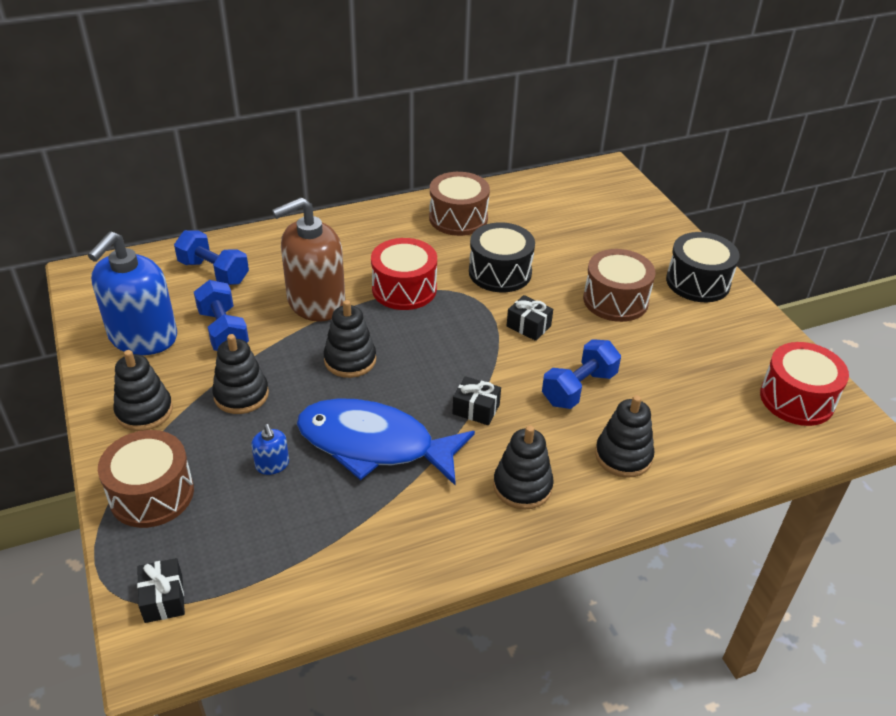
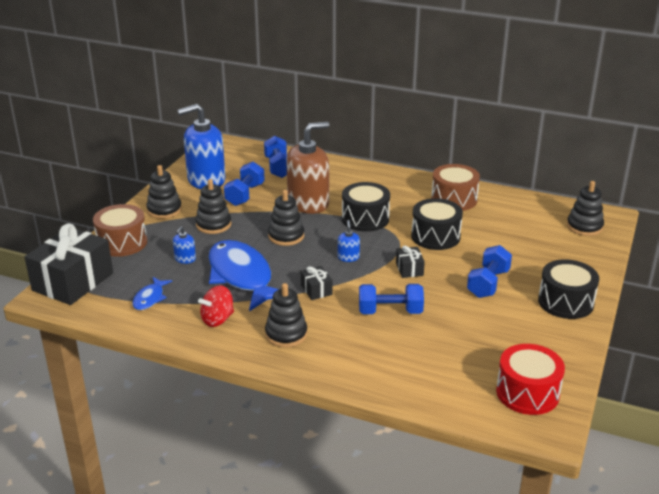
camera: 45 degrees right, 10 degrees down
(164, 599) = (73, 282): black gift -> black gift, size x2.28
(305, 549) = (150, 298): none -> blue fish
(316, 302) = (308, 203): brown soap dispenser -> brown soap dispenser turned 135 degrees clockwise
(404, 289) = (365, 219): red drum -> black drum
(426, 520) = (217, 319): none -> red spinning top
(452, 348) = (348, 257): none -> blue soap dispenser
(615, 300) = (488, 283): brown drum -> blue dumbbell
(623, 456) = (363, 354): black stacking toy -> black stacking toy (584, 227)

